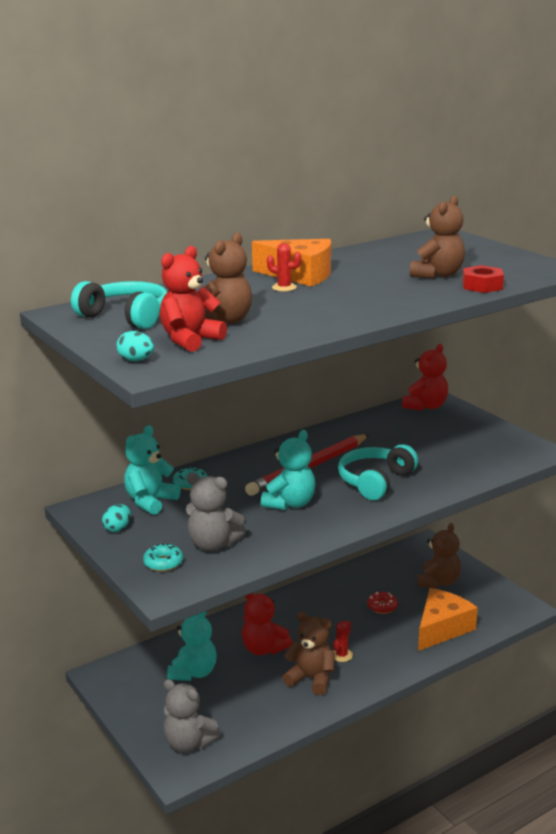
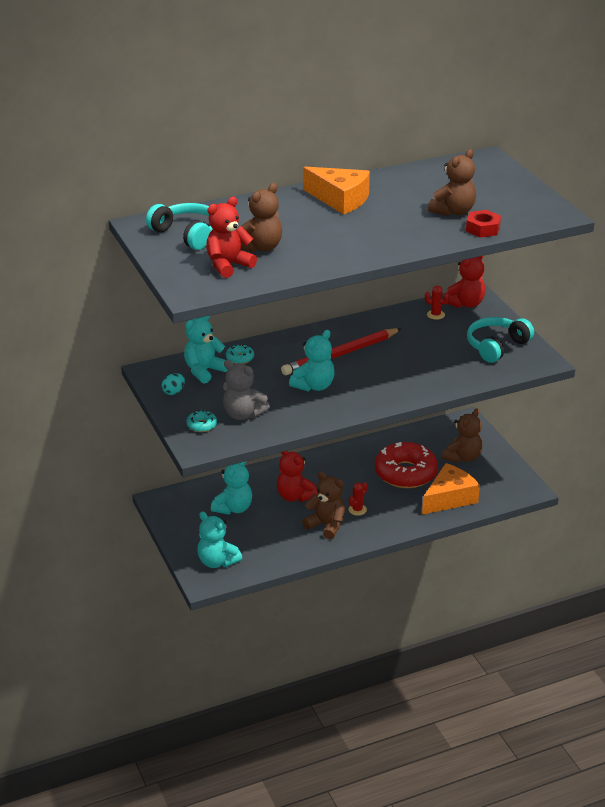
camera: 10 degrees right, 10 degrees up
(136, 360) = (183, 282): turquoise egg -> none
(189, 743) = (217, 561): grey teddy bear -> turquoise teddy bear
(284, 287) = (321, 213): red cactus -> red cactus (435, 315)
(375, 481) = (390, 374): turquoise headphones -> turquoise headphones (496, 346)
(382, 606) = (405, 473): red donut -> red donut, size x2.39

